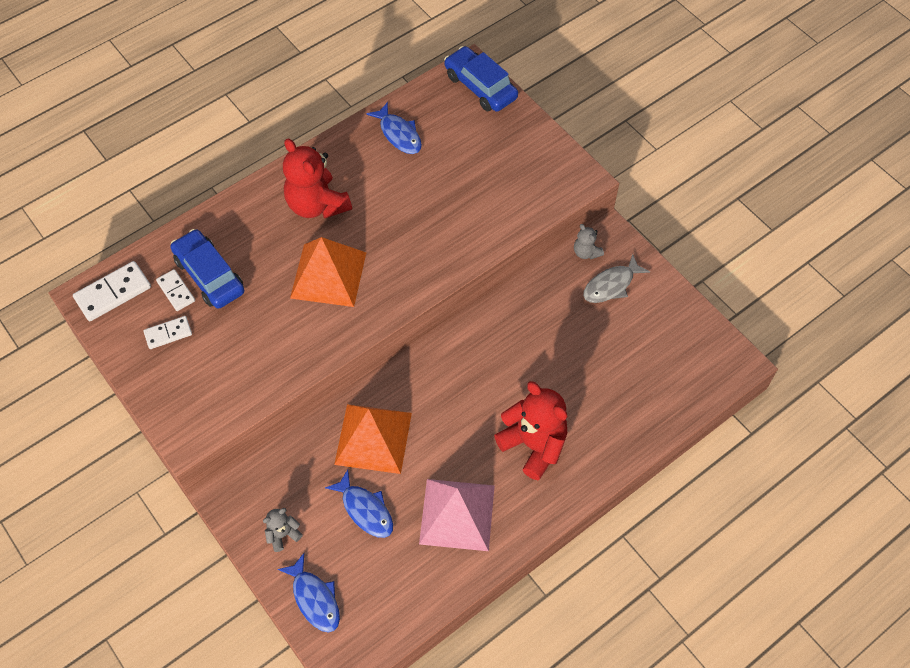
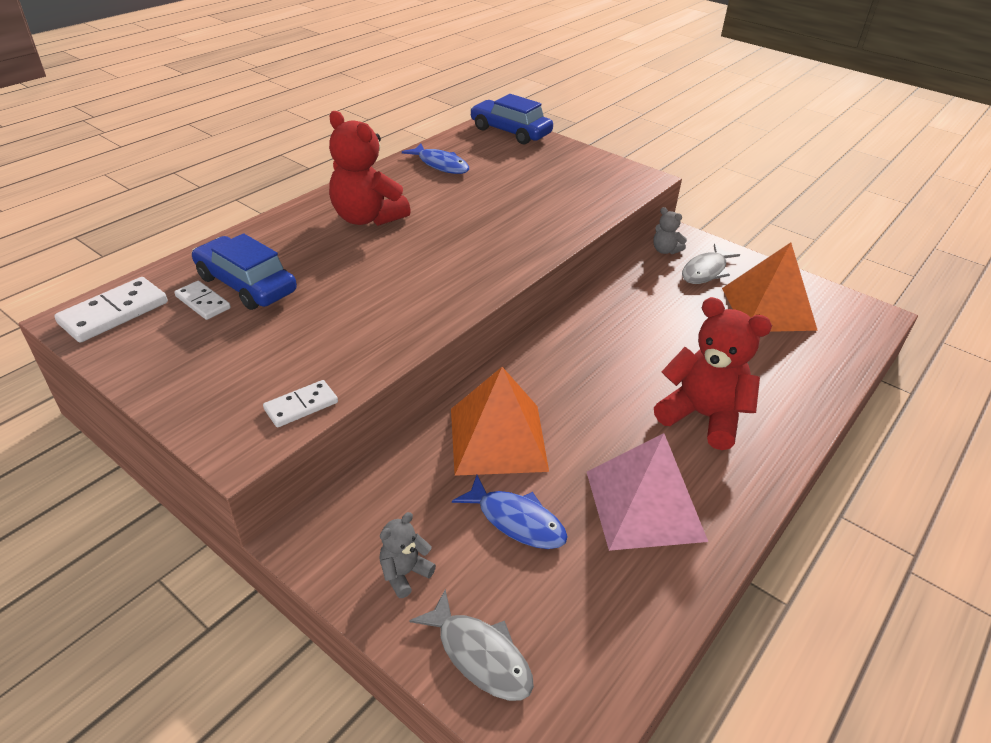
camera: 15 degrees left, 20 degrees down
(168, 333) = (196, 342): white domino -> white domino (301, 406)
(314, 598) = (480, 655): blue fish -> grey fish
(328, 275) = (398, 269): orange pyramid -> orange pyramid (768, 308)

